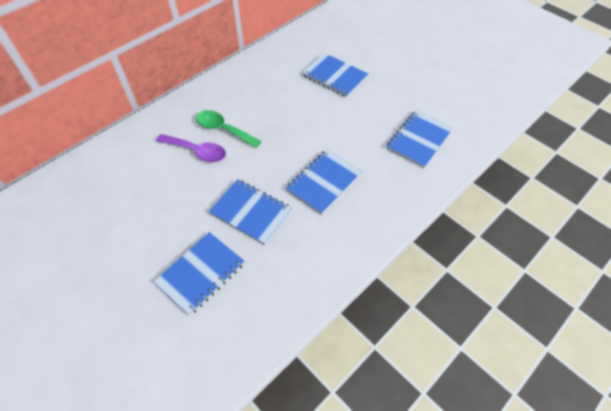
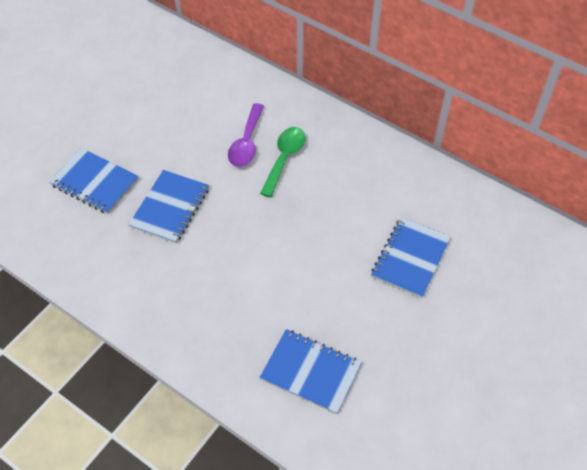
camera: 80 degrees right, 0 degrees up
(323, 182) = (221, 270): blue notebook -> none

